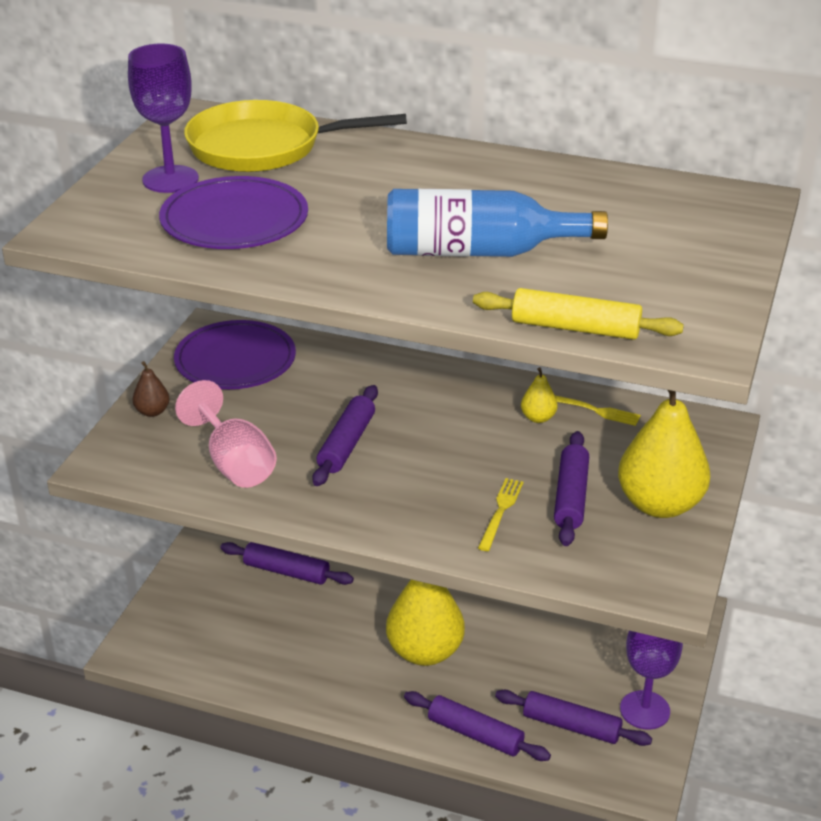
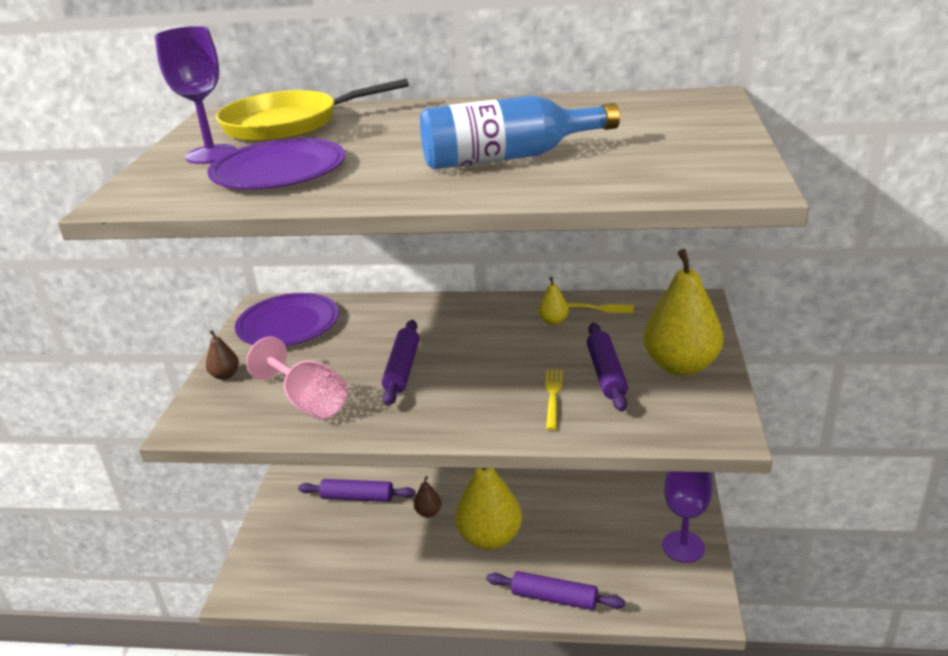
camera: 10 degrees left, 5 degrees down
(363, 607) = (428, 512): none -> brown pear
(571, 726) = (630, 573): purple rolling pin -> none
(575, 328) = (626, 192): yellow rolling pin -> none

